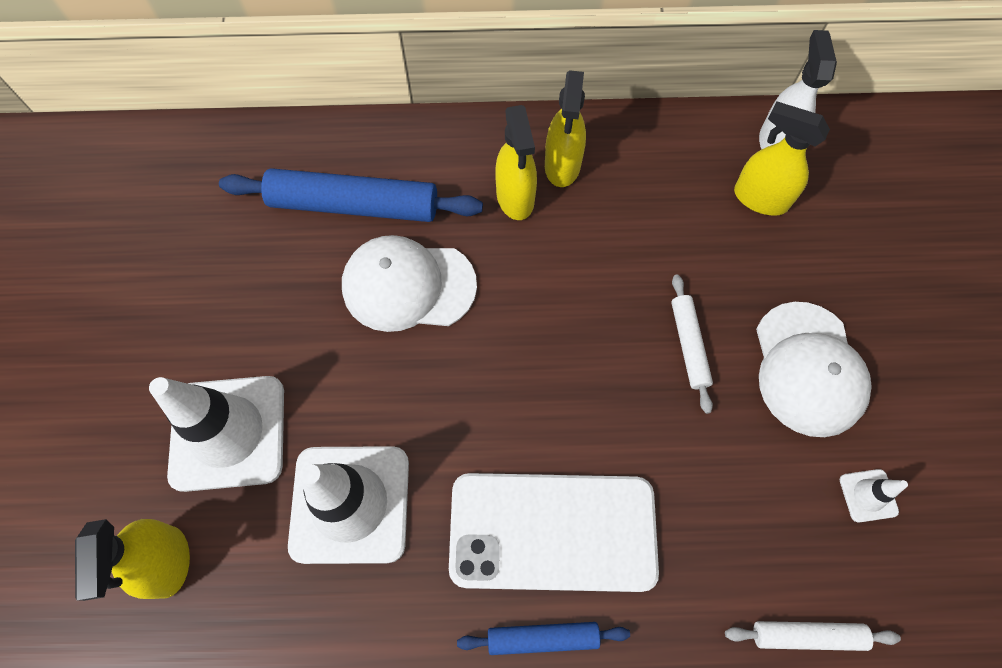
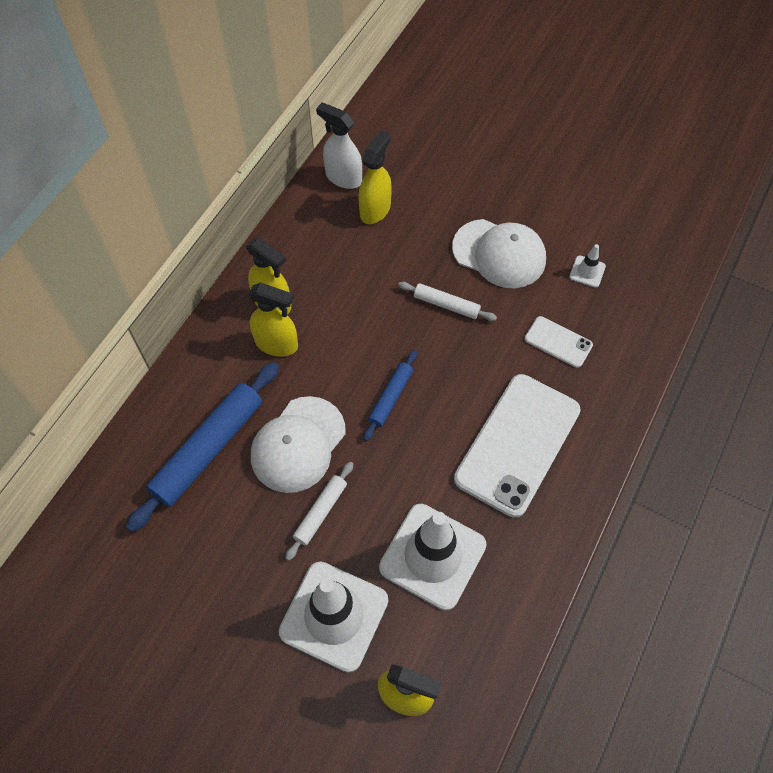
camera: 60 degrees left, 5 degrees down
(542, 637) = (576, 483): blue rolling pin -> blue rolling pin (390, 398)
(732, 510) = (558, 342): none -> white phone
(759, 199) = (375, 209): yellow spray bottle -> yellow spray bottle turned 150 degrees clockwise
(807, 635) = (644, 347): white rolling pin -> white rolling pin (321, 512)

